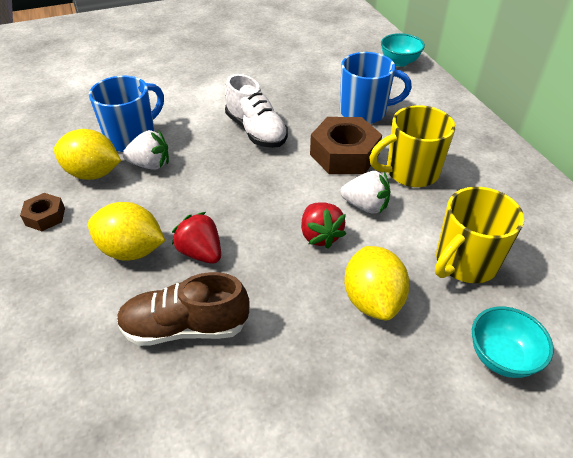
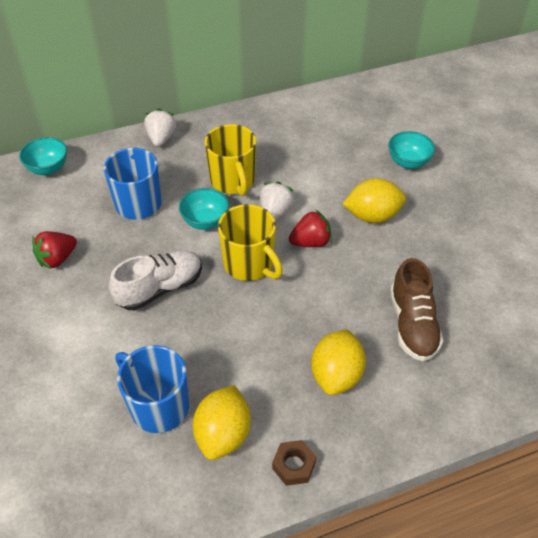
camera: 90 degrees left, 5 degrees up
(150, 165) = (211, 379): white strawberry -> white strawberry (161, 138)
(201, 253) = (335, 321): red strawberry -> red strawberry (57, 259)
(344, 154) = (205, 221): brown nut -> turquoise bowl
(464, 262) = (333, 165): yellow mug -> yellow mug (249, 264)

